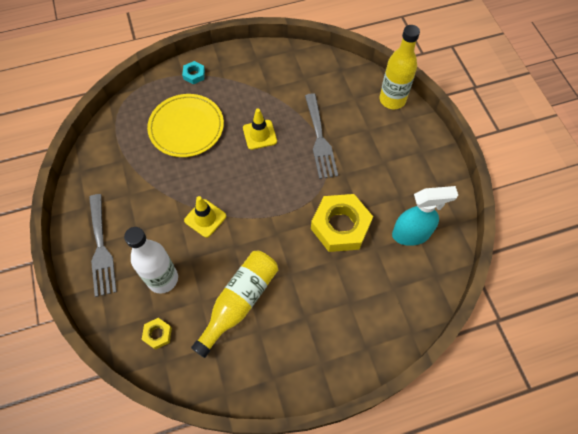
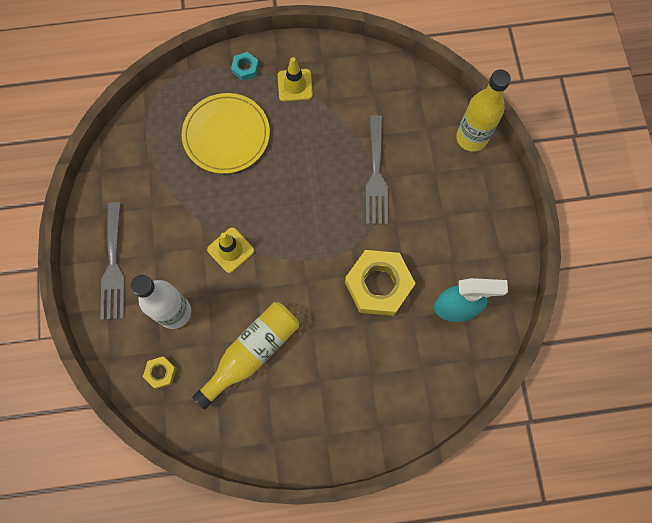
camera: 10 degrees right, 10 degrees up
(259, 135) = (308, 158): yellow traffic cone -> yellow traffic cone (295, 85)

